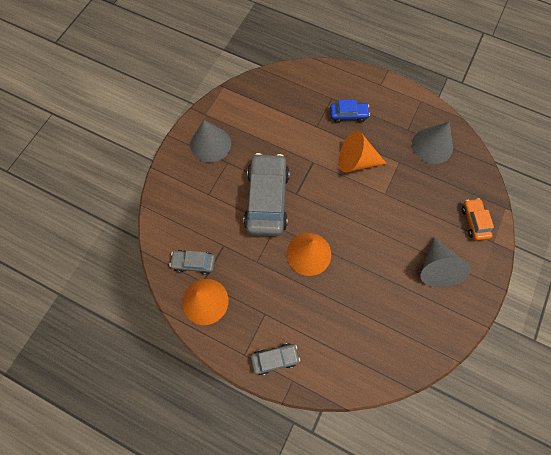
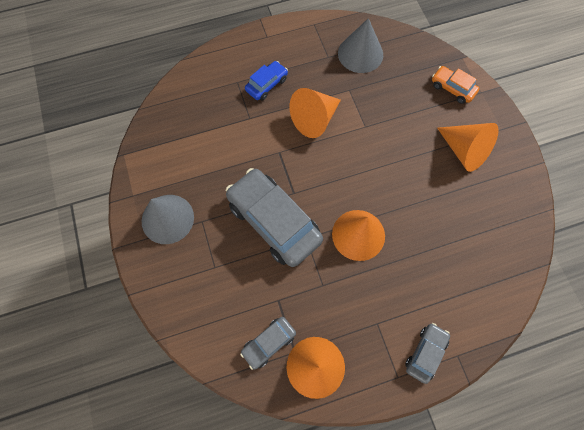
camera: 45 degrees left, 0 degrees up
(436, 268) = (464, 151): grey cone -> orange cone

